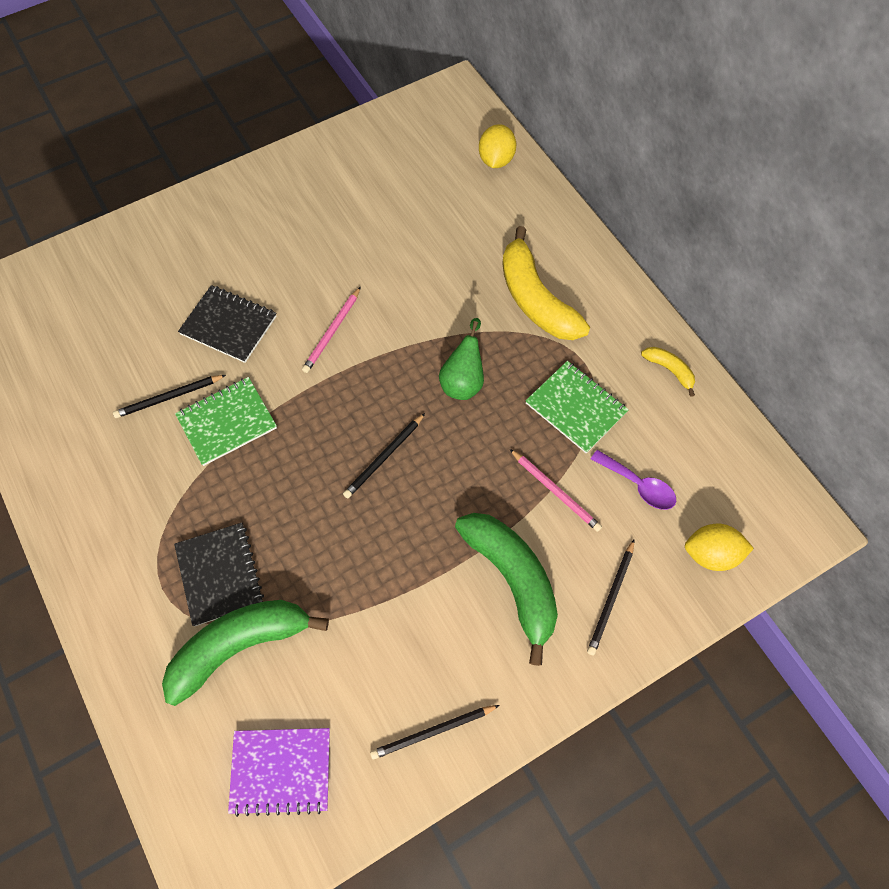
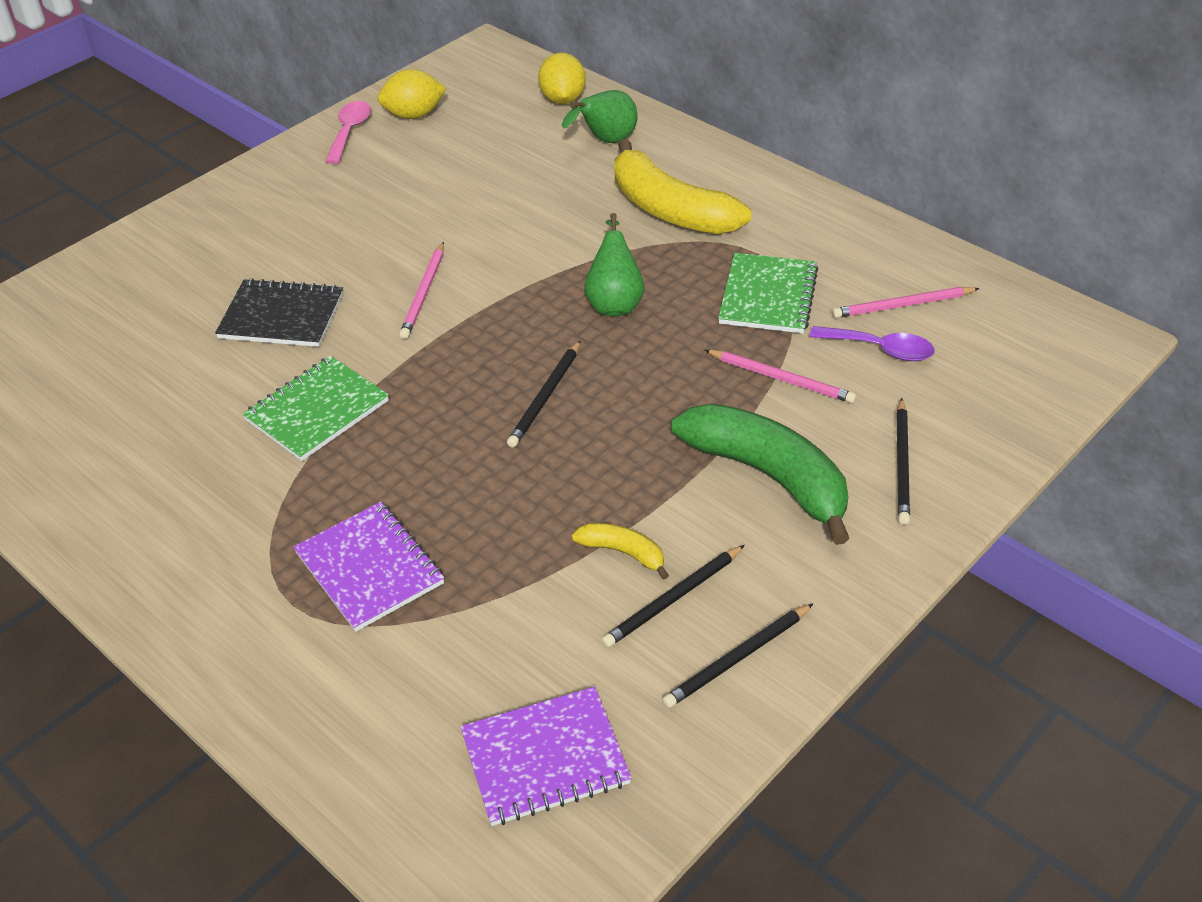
camera: 15 degrees left, 20 degrees down
(169, 397) = (226, 404): black pencil -> black pencil (673, 598)
(219, 574) = (369, 568): black notebook -> purple notebook
(239, 646) = (429, 637): green banana -> none
(329, 152) = (349, 132): none -> pink spoon
(513, 214) = (606, 142): none -> green pear
(576, 408) = (767, 296): green notebook -> green notebook turned 75 degrees clockwise
(669, 370) = (863, 238): yellow banana -> yellow banana (623, 552)
(672, 447) = (903, 305): none -> pink pencil
(711, 554) = (1002, 392): yellow lemon -> yellow lemon (414, 115)

